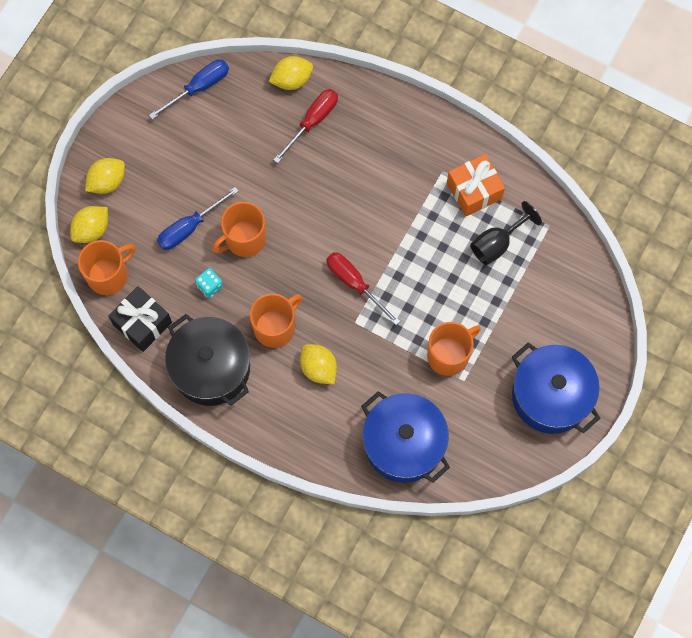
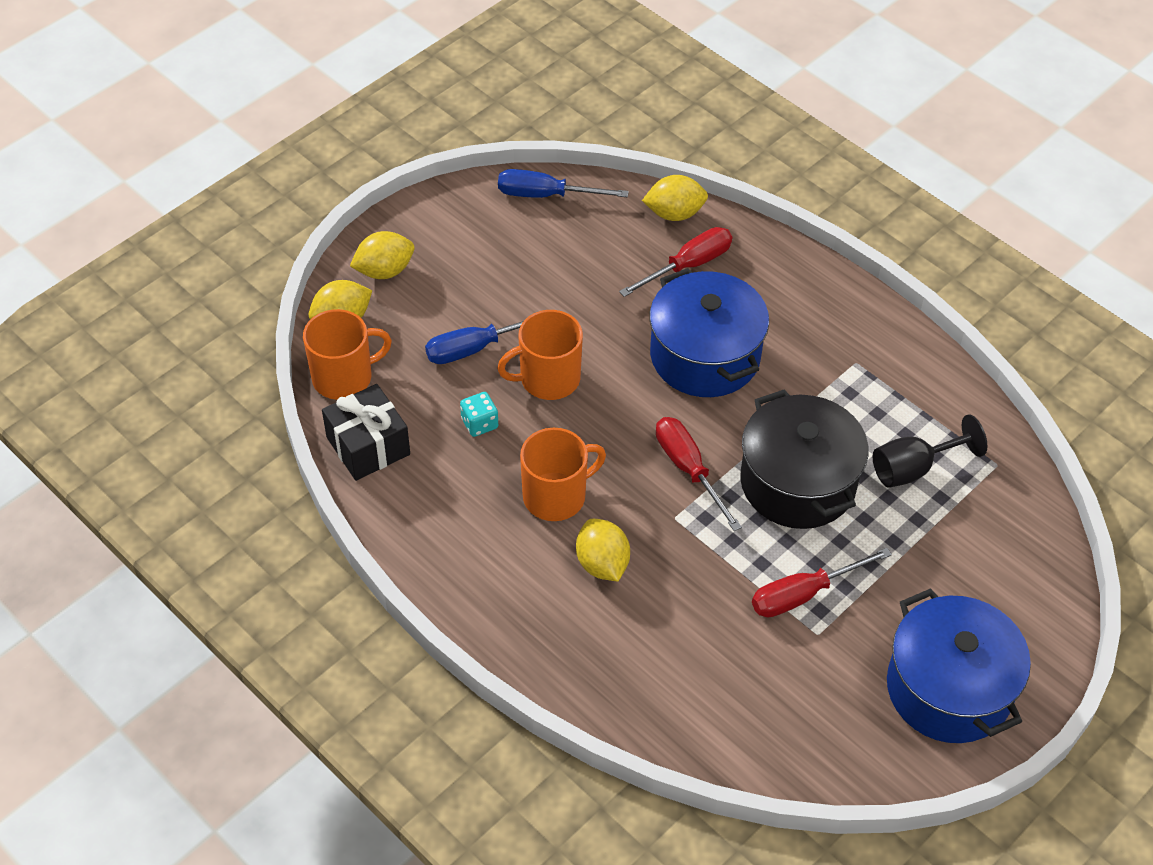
camera: 15 degrees right, 20 degrees down
(199, 88) = (546, 195): blue screwdriver -> blue screwdriver turned 150 degrees counterclockwise
(211, 368) = (445, 525): black pot -> black pot (798, 482)
(404, 444) = (701, 697): blue pot -> blue pot (705, 356)
(449, 355) = (804, 594): orange mug -> red screwdriver
(474, 191) = (895, 396): orange gift -> none

